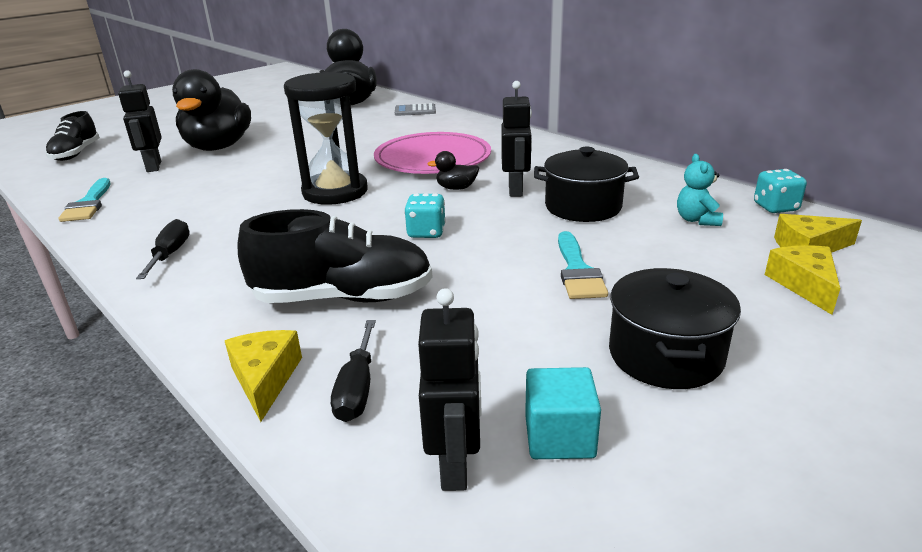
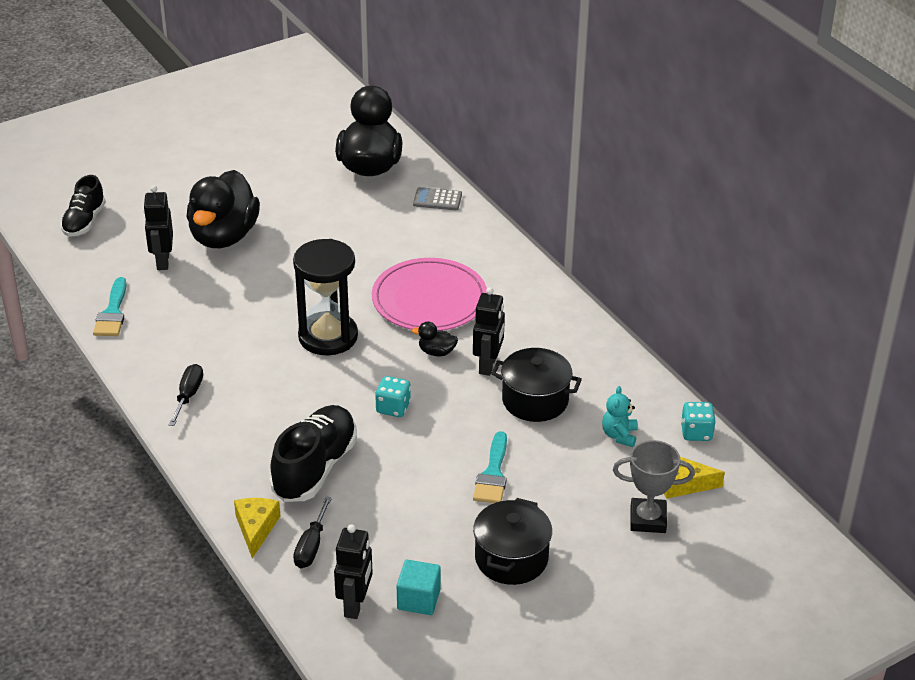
camera: 10 degrees right, 10 degrees up
(343, 297) = (315, 468): black shoe -> black shoe turned 75 degrees counterclockwise
(804, 285) = (648, 519): yellow cheese -> grey trophy

